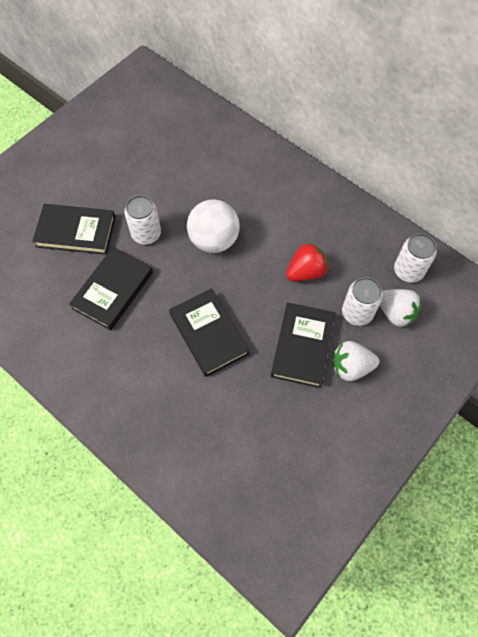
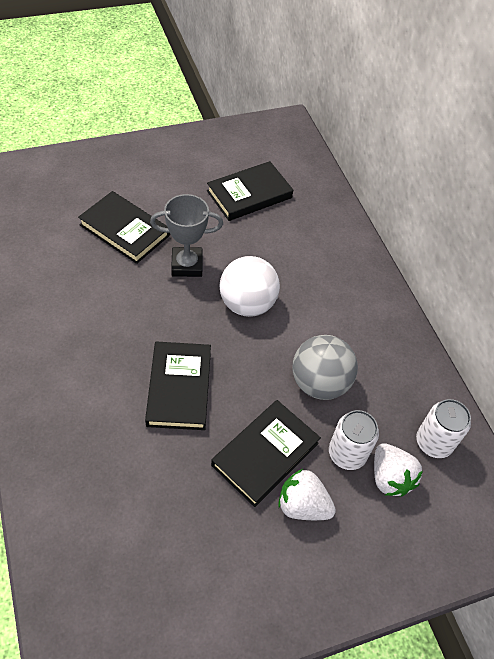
camera: 25 degrees right, 10 degrees down
(113, 290) = (119, 298): black book -> black book (249, 194)
(146, 234) = (187, 265): white can -> grey trophy
(305, 272) = (319, 383): red strawberry -> grey ball

